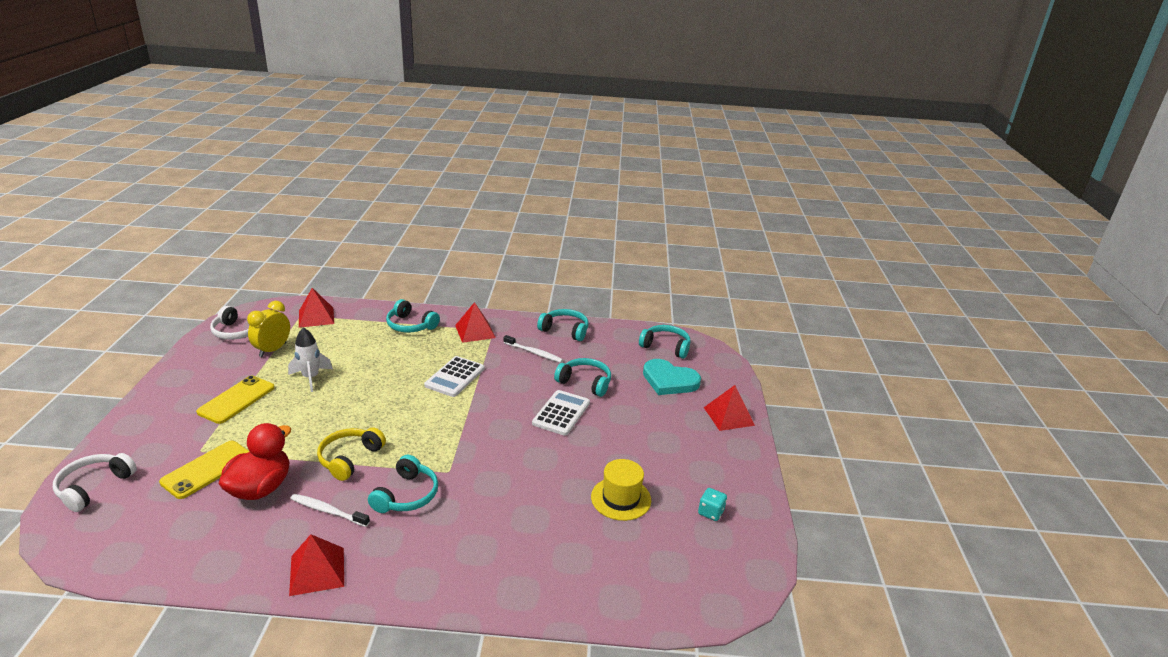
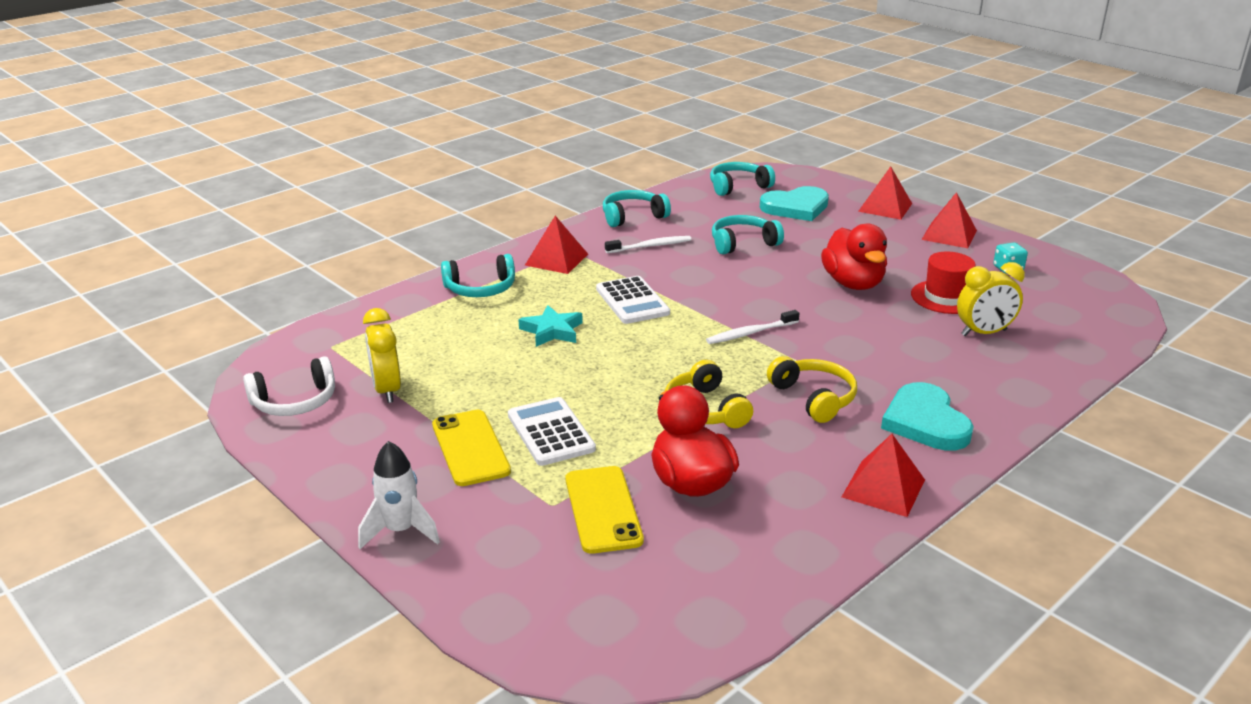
camera: 45 degrees left, 0 degrees up
(94, 487) = (527, 609): white headphones -> none
(311, 378) = (498, 384): white rocket -> white rocket (400, 531)
(316, 317) = (354, 338): red pyramid -> red pyramid (949, 235)
(328, 511) = (786, 452): white toothbrush -> white toothbrush (750, 333)
(388, 367) = (552, 331): none -> turquoise star
(406, 495) = (814, 398): turquoise headphones -> yellow headphones
(422, 557) = (925, 422): none -> turquoise heart
(561, 413) = (779, 273): white calculator -> white calculator (550, 432)
(587, 449) = (853, 283): none -> red duck
(587, 538) = (983, 333): none -> yellow clock
(621, 498) = (945, 297): yellow hat -> red hat

